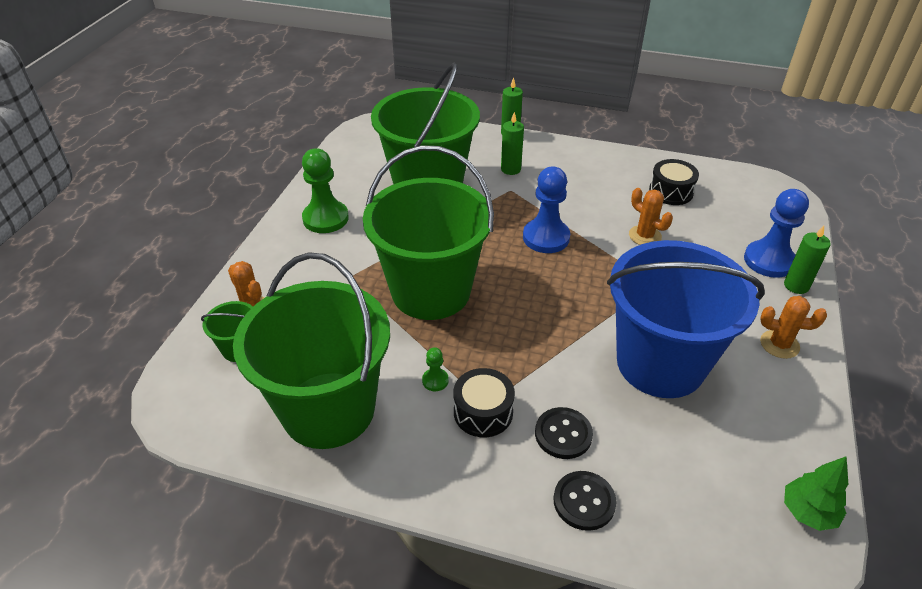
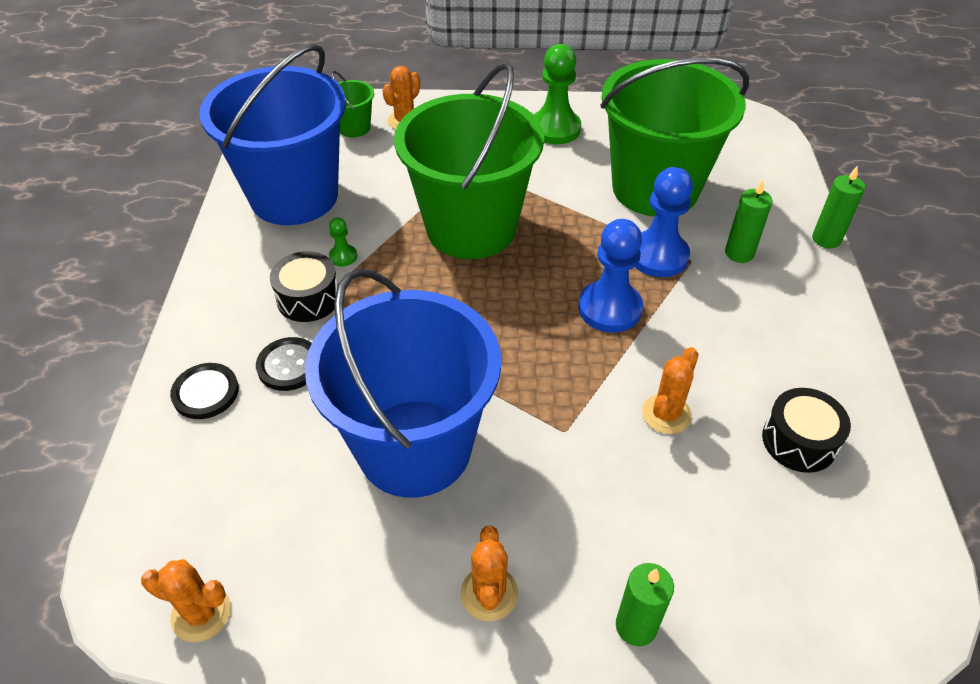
camera: 75 degrees right, 5 degrees up
(328, 409) = (294, 196): green bucket -> blue bucket
(769, 261) = (684, 585): blue pawn -> blue pawn (658, 256)
(808, 512) = (201, 613): green tree -> orange cactus

